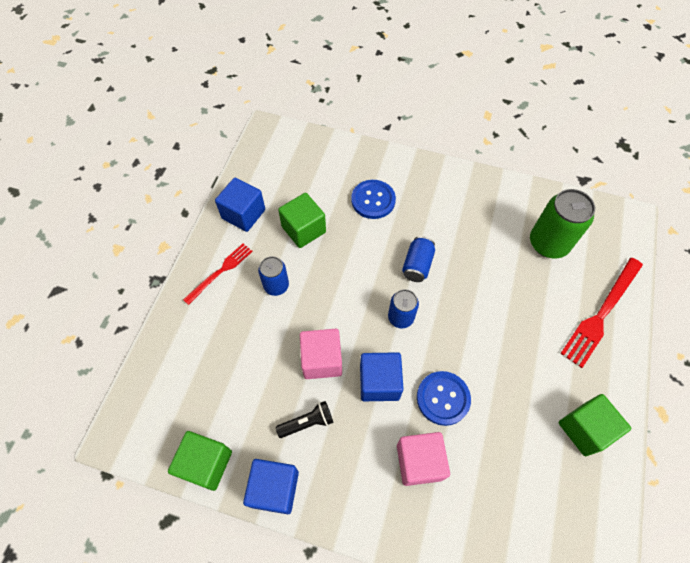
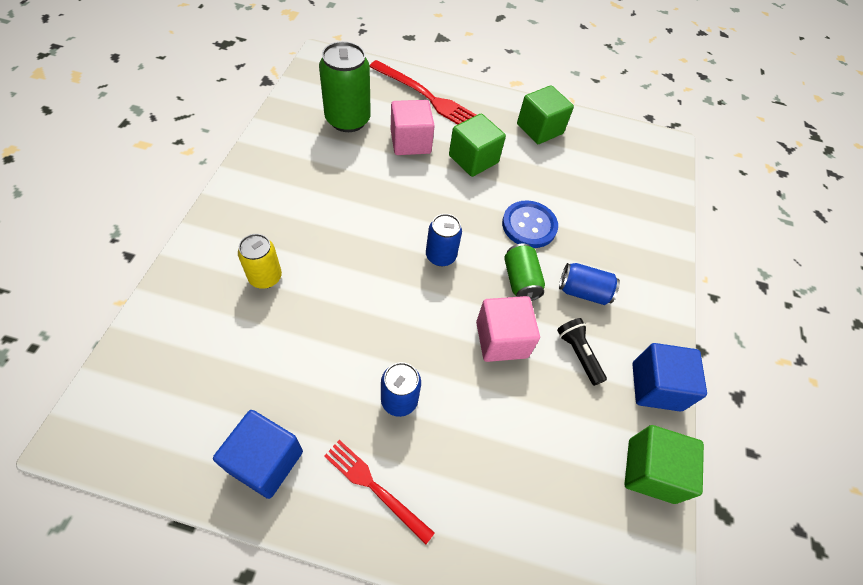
camera: 100 degrees left, 5 degrees down
(303, 229) = (305, 366): green cube -> green cube (473, 159)
(373, 200) = (265, 277): blue button -> yellow can
(379, 382) = (520, 280): blue cube -> green can
(417, 265) = (371, 235): blue can -> blue can (583, 291)
(419, 462) = (595, 250): pink cube -> pink cube (410, 142)

